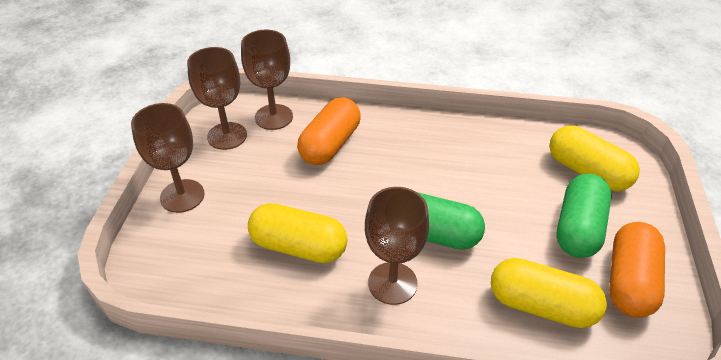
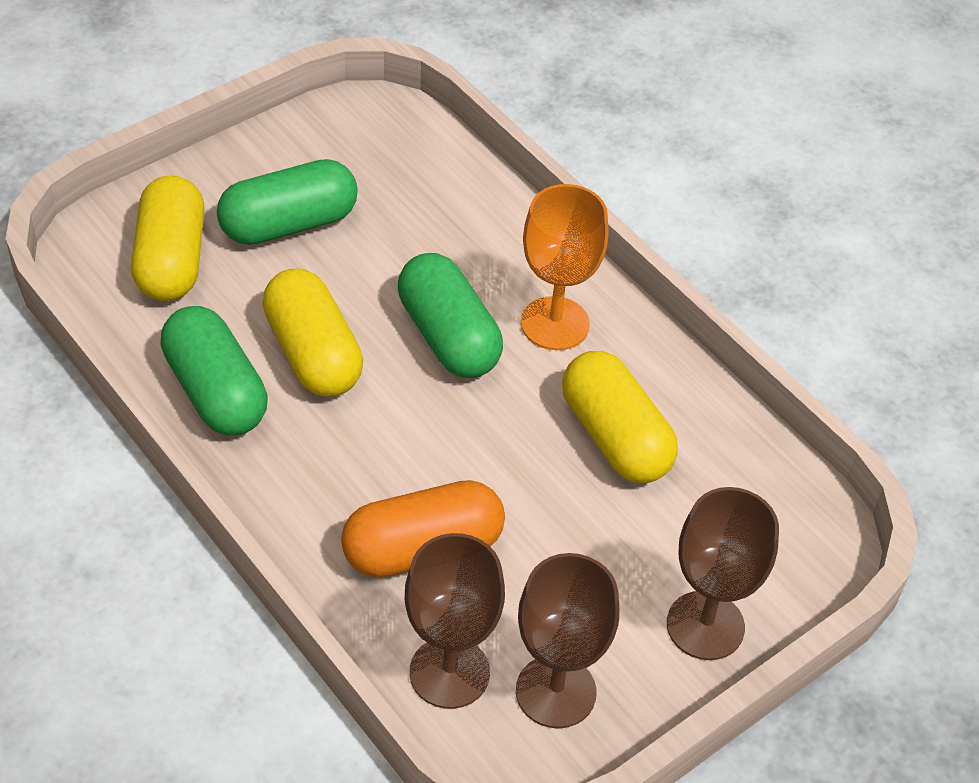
camera: 140 degrees left, 5 degrees up
(392, 283) = (555, 323): brown goblet -> orange goblet
(483, 139) = (215, 391): none -> green capsule
(541, 305) = (437, 202): yellow capsule -> yellow capsule (313, 353)
(629, 281) = (325, 157): orange capsule -> none

